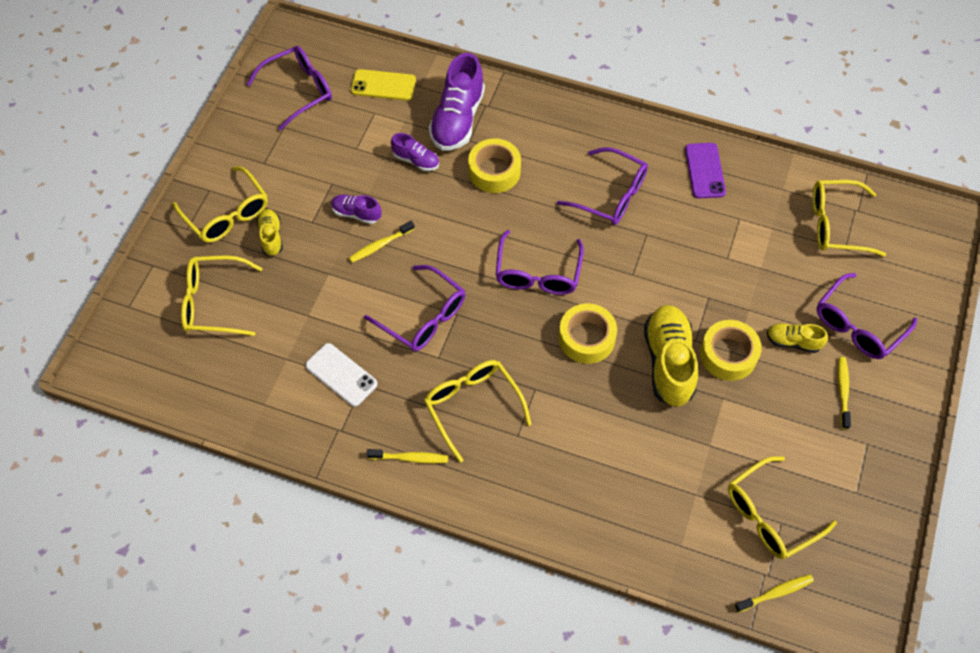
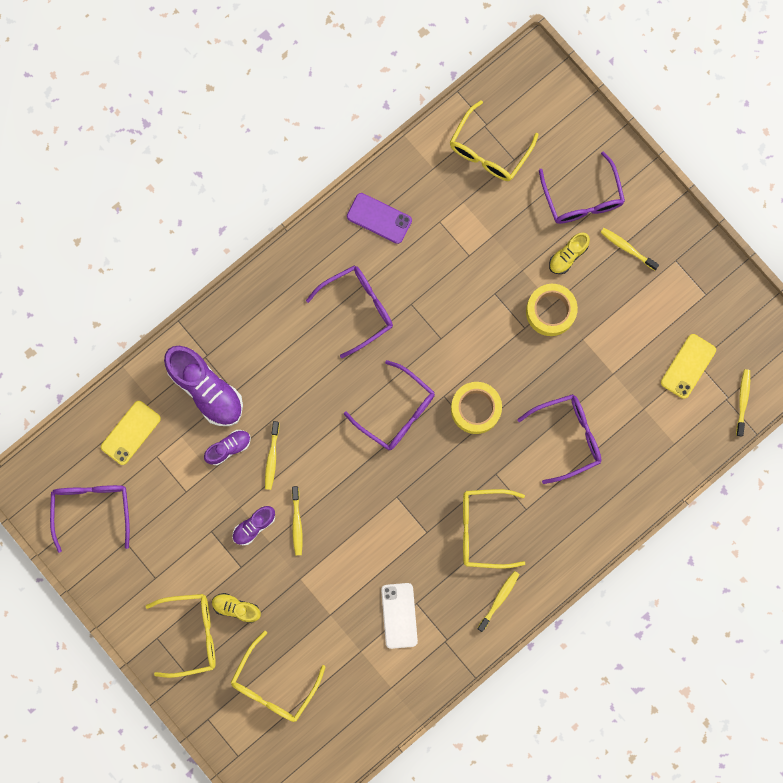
camera: 60 degrees left, 20 degrees up
(341, 375) = (399, 615): white phone -> white phone turned 75 degrees counterclockwise
(423, 316) = (384, 524): purple glasses -> purple glasses (567, 437)
(428, 196) = (272, 458): none -> yellow toothbrush
(494, 171) = (278, 389): yellow tape -> none
(668, 362) = (531, 360): yellow shoe -> none
(770, 515) = (688, 366): yellow glasses -> yellow phone

